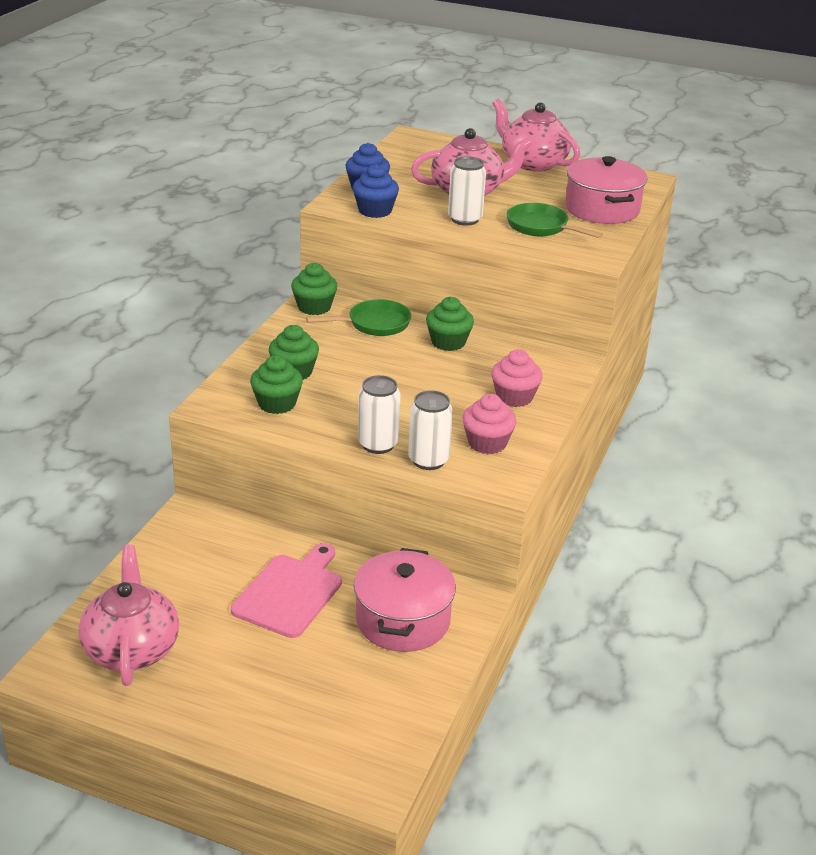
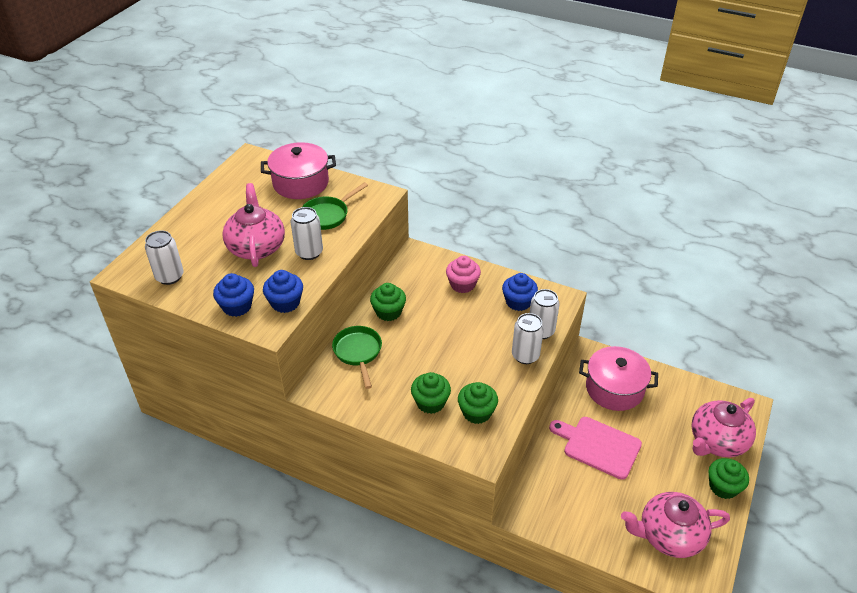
camera: 85 degrees left, 10 degrees up
(314, 307) = (326, 390): green cupcake -> green cupcake (723, 487)
(410, 155) = (169, 277): none -> white can
(487, 443) = (518, 302): pink cupcake -> blue cupcake
(532, 163) = (206, 208): pink teapot -> pink teapot (717, 441)

